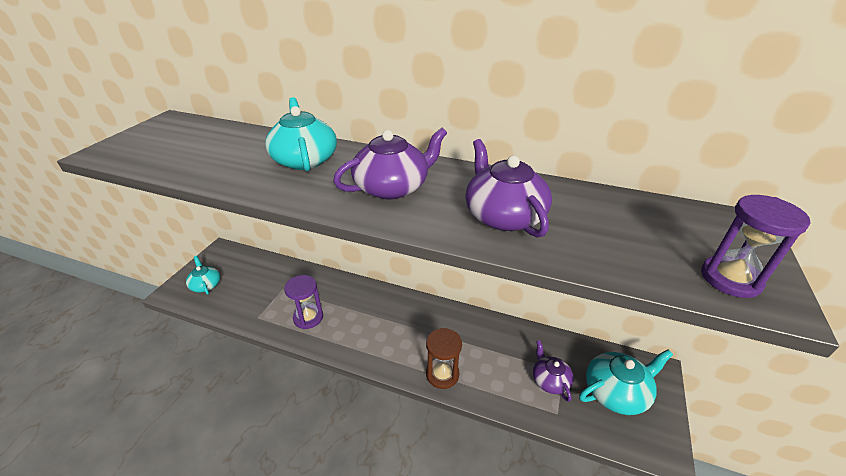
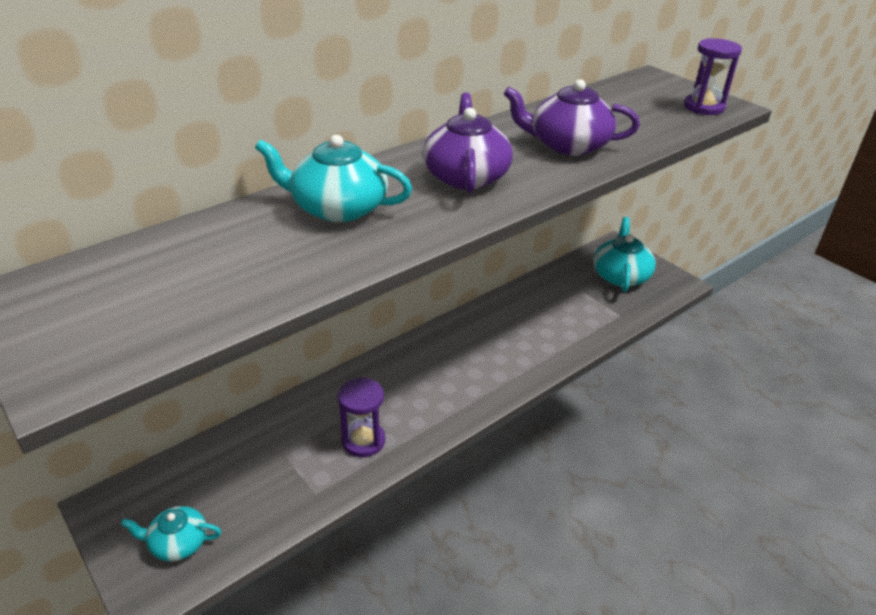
camera: 60 degrees left, 0 degrees up
(442, 374) = (533, 363): brown hourglass -> none
(550, 380) = (586, 302): purple teapot -> none

